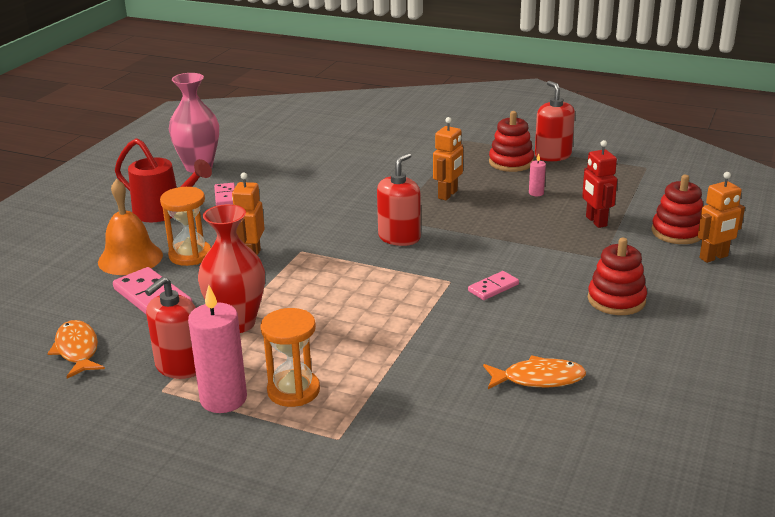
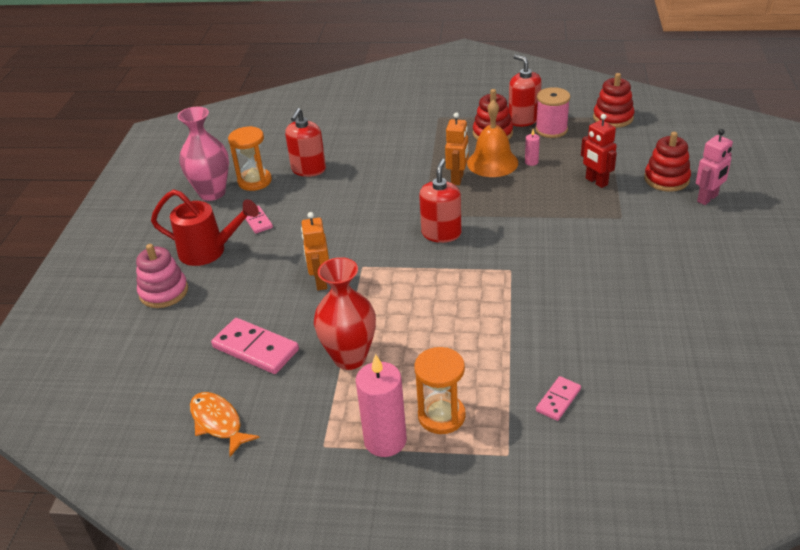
camera: 15 degrees left, 10 degrees up
(100, 237) = (164, 292): none -> pink stacking toy
(130, 258) = (207, 309): orange bell -> orange bell (492, 162)
(179, 366) = (325, 416): red soap dispenser -> red soap dispenser (308, 169)
(190, 255) = (263, 293): orange hourglass -> orange hourglass (254, 181)
(493, 288) = (550, 268): pink domino -> pink domino (558, 400)
(538, 379) = (637, 352): orange fish -> none
(577, 169) = (551, 130): none -> pink spool
(616, 300) = (655, 258): red stacking toy -> red stacking toy (613, 118)
(714, 257) = (707, 198): orange robot -> pink robot

